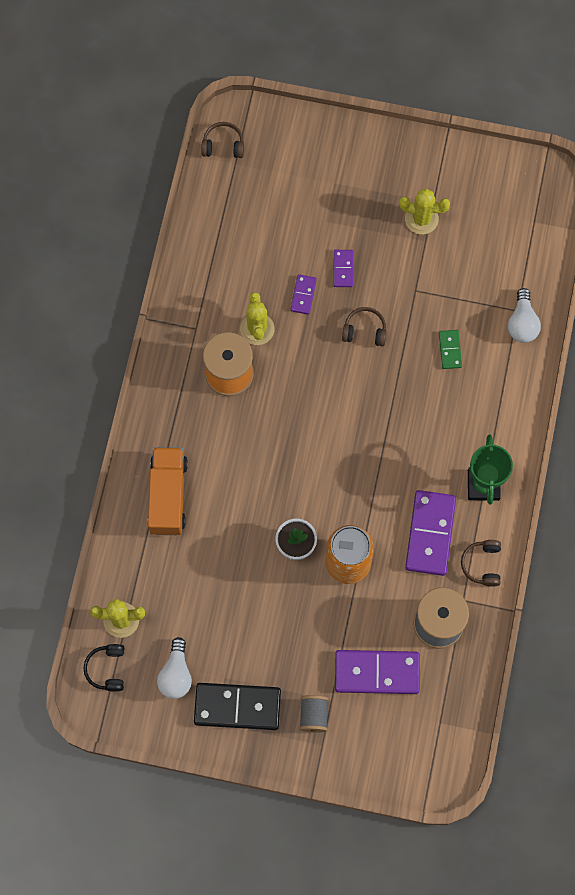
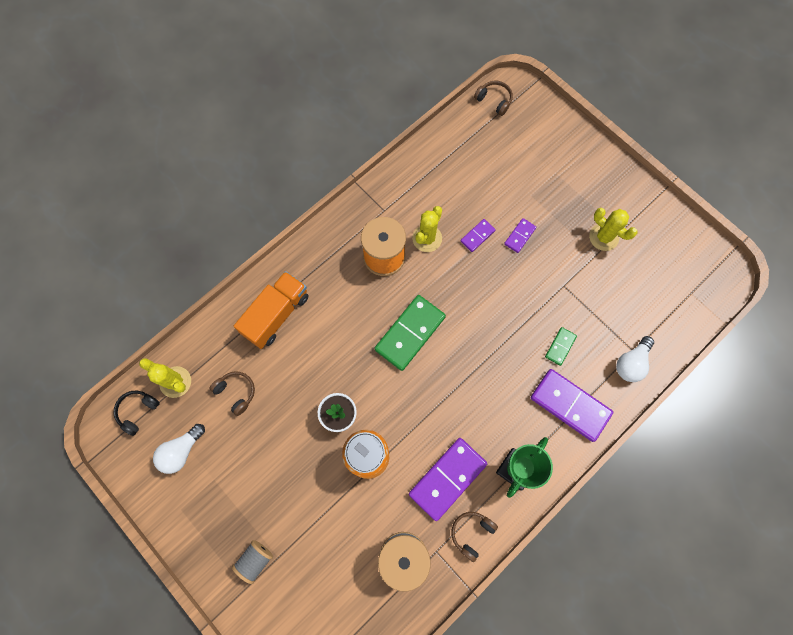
camera: 35 degrees right, 0 degrees up
(237, 707) = (205, 510): black domino -> none
(306, 429) = (410, 333): none -> green domino
(364, 330) = (505, 290): brown headphones -> brown headphones (236, 392)
(377, 673) = (328, 561): purple domino -> purple domino (570, 405)

